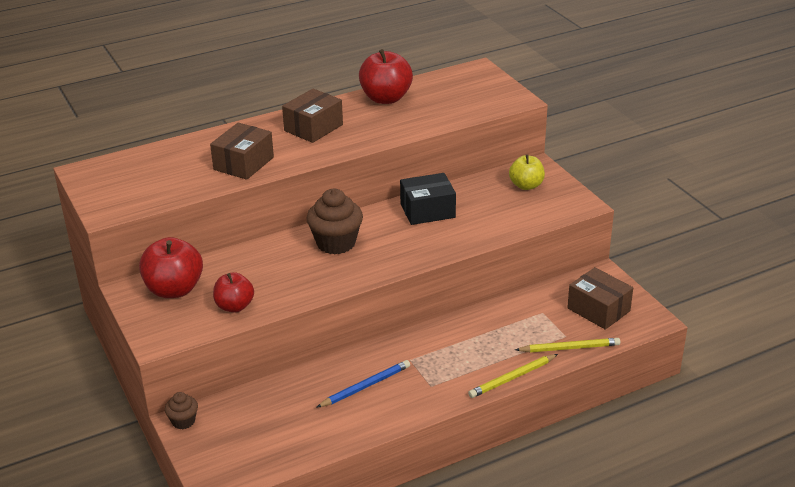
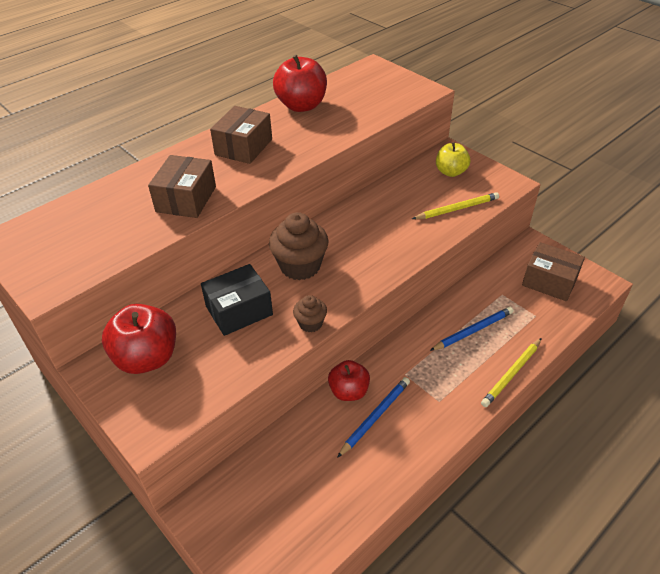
camera: 15 degrees left, 10 degrees up
(183, 421) = (197, 510): brown cupcake -> brown cupcake (310, 323)
(234, 306) = (223, 366): red apple -> red apple (349, 391)
(427, 211) = (373, 213): black box -> black box (239, 310)
(495, 337) = (473, 331): none -> blue pencil
(569, 348) = (546, 328): yellow pencil -> yellow pencil (457, 209)

